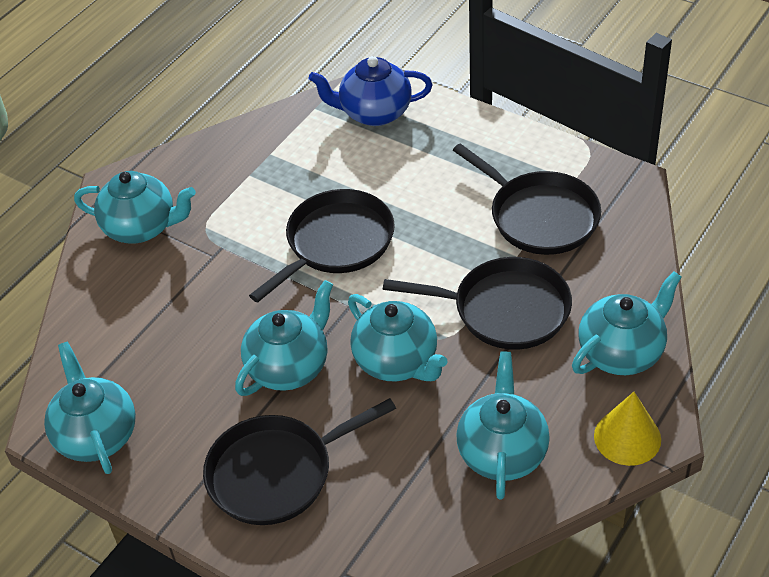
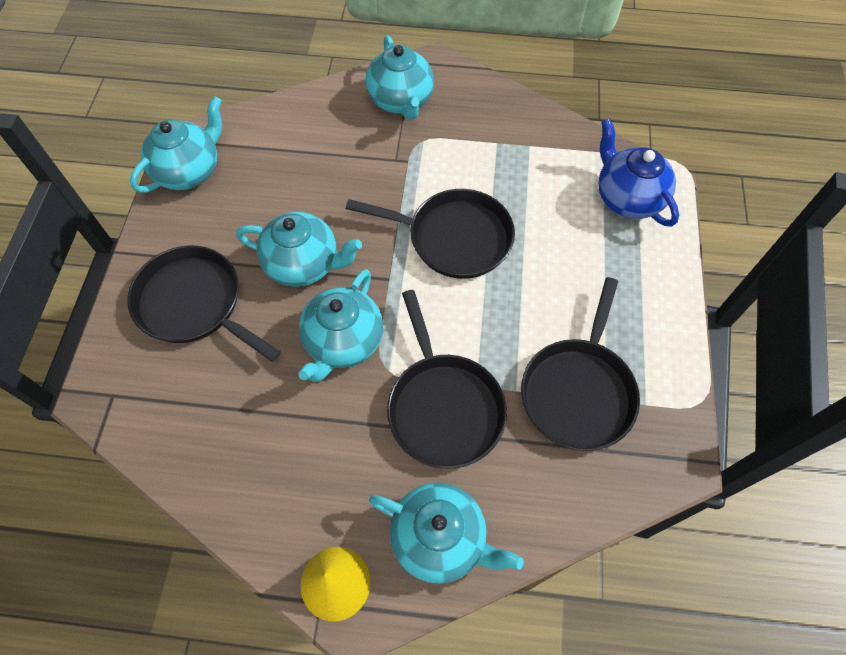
camera: 60 degrees right, 15 degrees up
(502, 452) = (276, 471): turquoise teapot -> none

